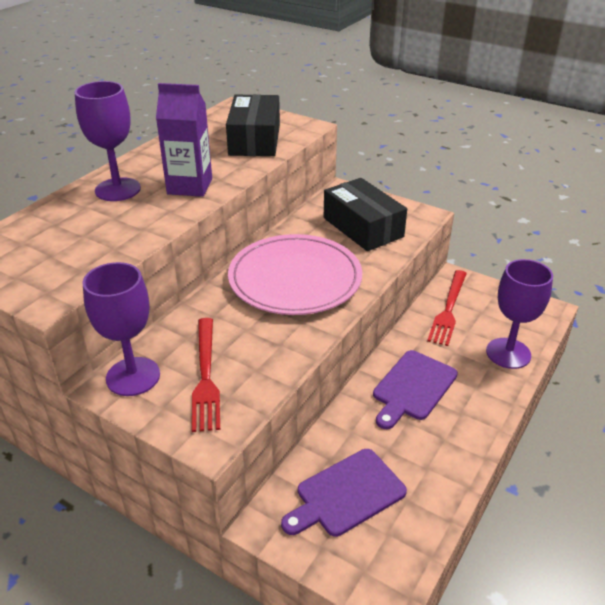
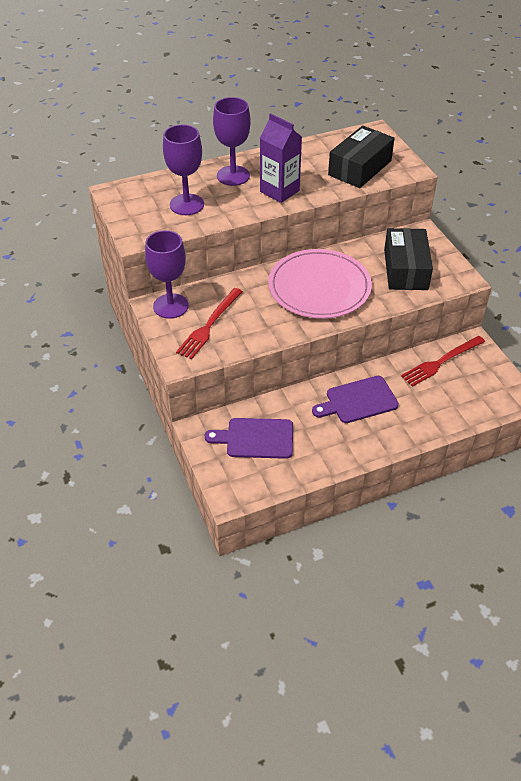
camera: 35 degrees right, 10 degrees up
(508, 353) = (451, 413): purple goblet -> purple goblet (187, 204)

